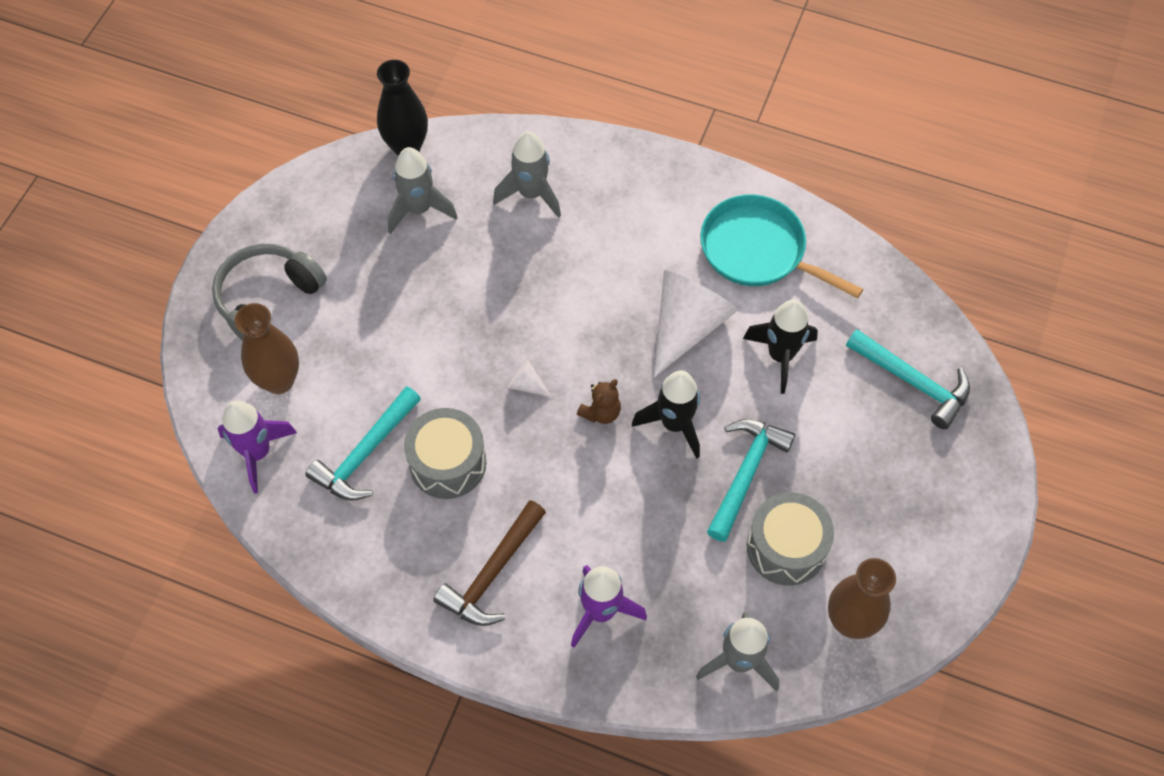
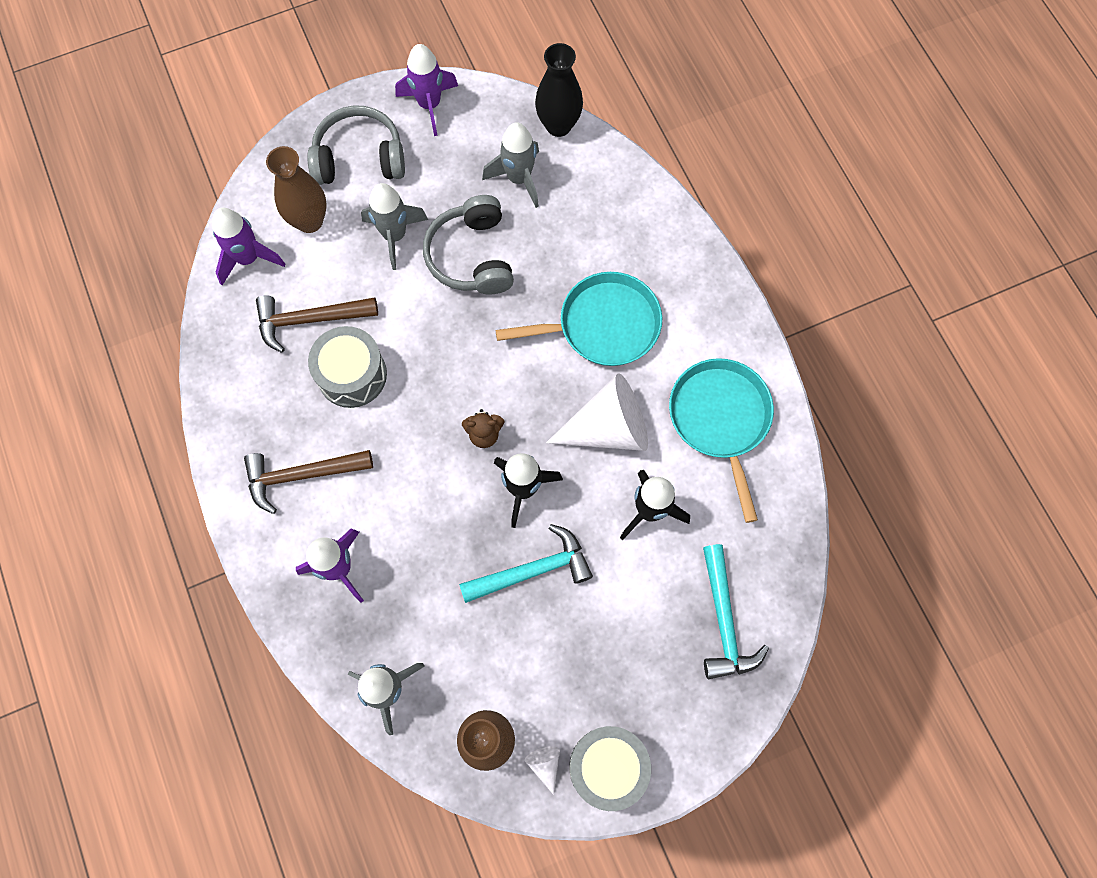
camera: 45 degrees right, 10 degrees up
(283, 213) = (429, 105): none -> purple rocket
(365, 453) = (310, 320): turquoise hammer -> brown hammer
(445, 295) = (472, 256): none -> grey headphones
(526, 385) = (457, 368): white cone -> white cone (545, 765)
(531, 194) = (606, 234): grey rocket -> grey rocket (395, 236)
(602, 258) = (603, 325): none -> turquoise pan
(786, 547) = (503, 647): grey drum -> grey drum (608, 767)

